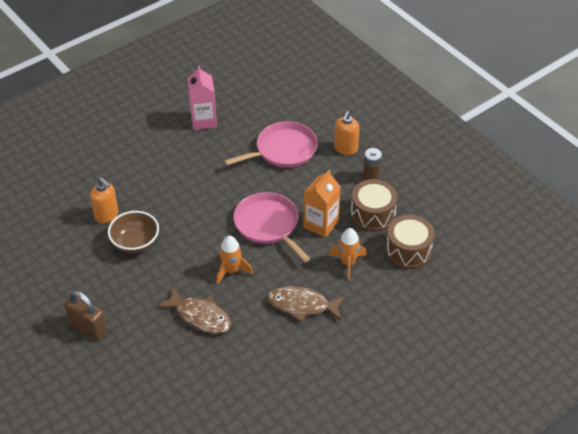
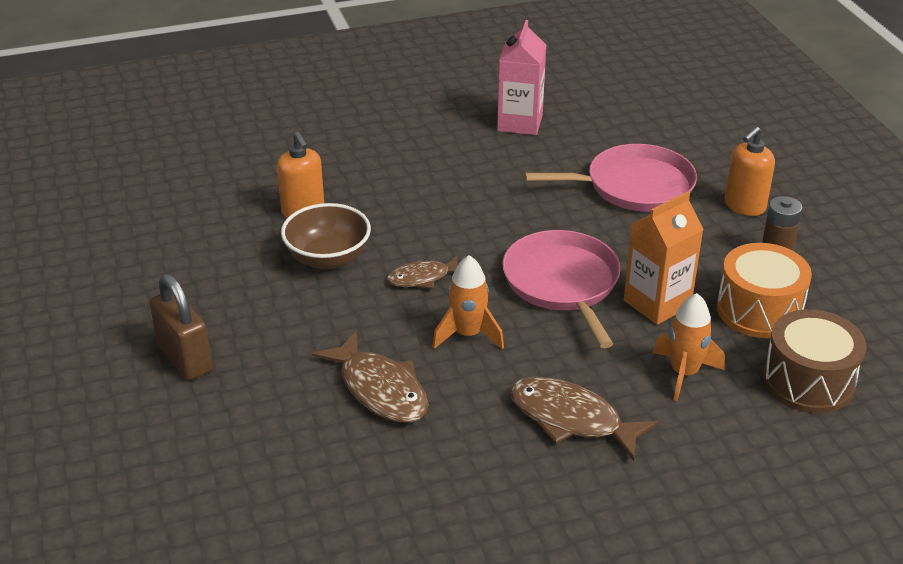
camera: 20 degrees right, 10 degrees down
(193, 242) = (422, 278): none -> brown fish
(372, 214) = (759, 310): brown drum -> orange drum

